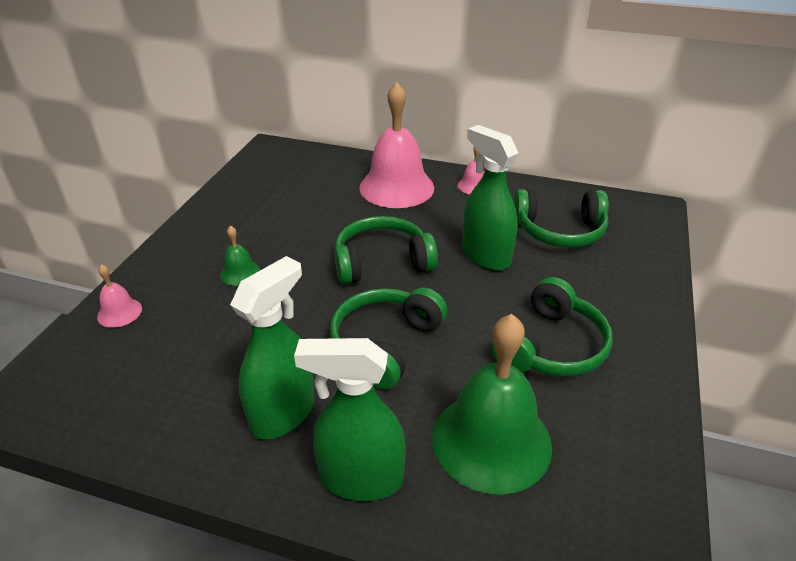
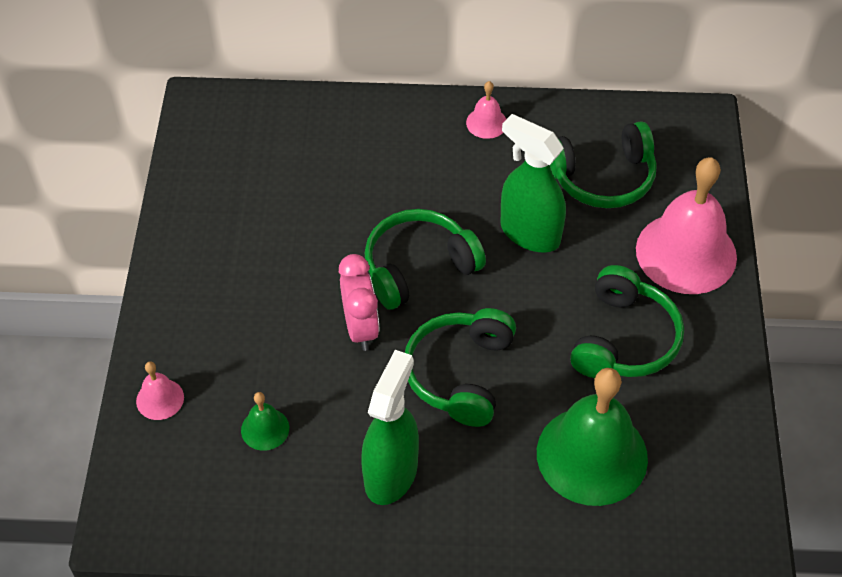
camera: 15 degrees left, 15 degrees up
(240, 272) = (265, 316): green bell -> green bell (265, 429)
(313, 294) = (360, 328): none -> pink clock
(360, 478) = (488, 519): green spray bottle -> none
(396, 187) = (394, 144): pink bell -> pink bell (686, 253)

